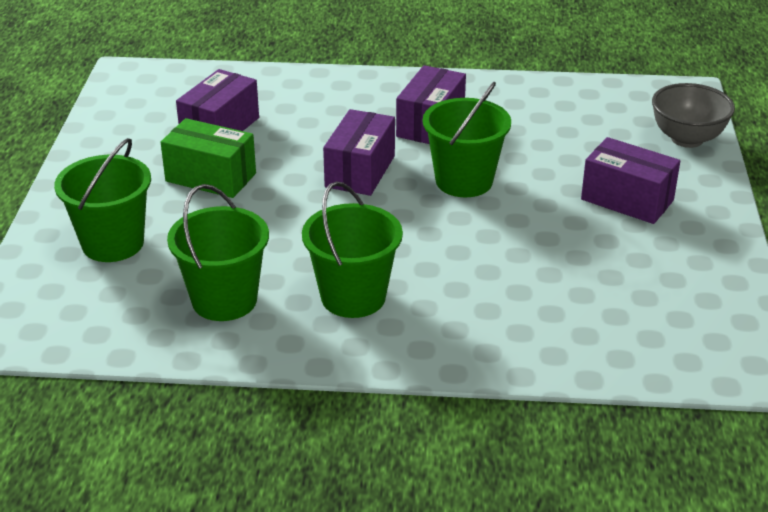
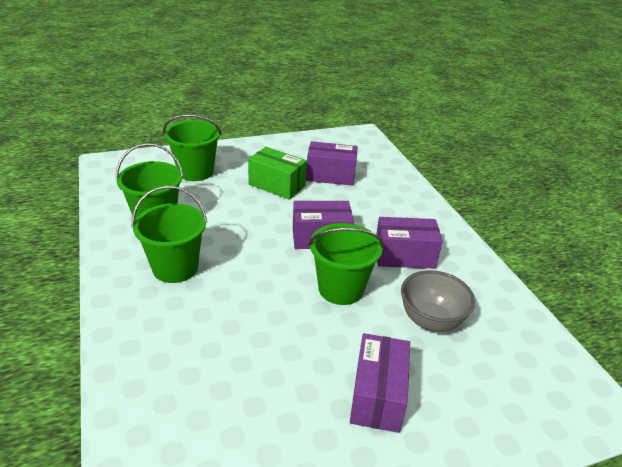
camera: 65 degrees right, 0 degrees up
(211, 177) = (277, 185): green box -> green box turned 60 degrees counterclockwise
(687, 139) = (516, 426): grey bowl -> grey bowl (431, 321)

